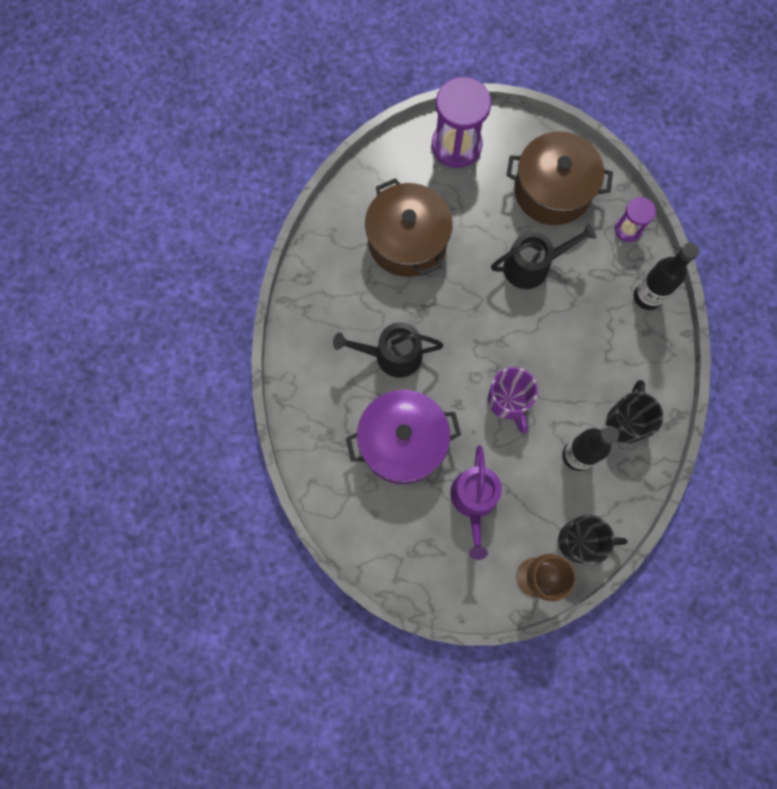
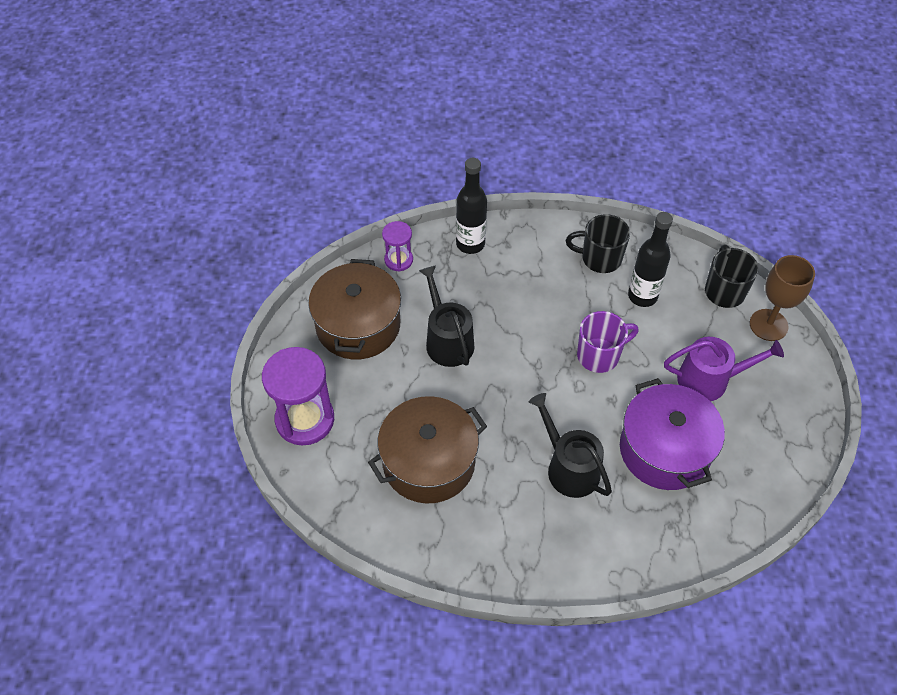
camera: 95 degrees left, 20 degrees down
(392, 355) = (569, 467): black watering can -> black watering can turned 150 degrees clockwise

